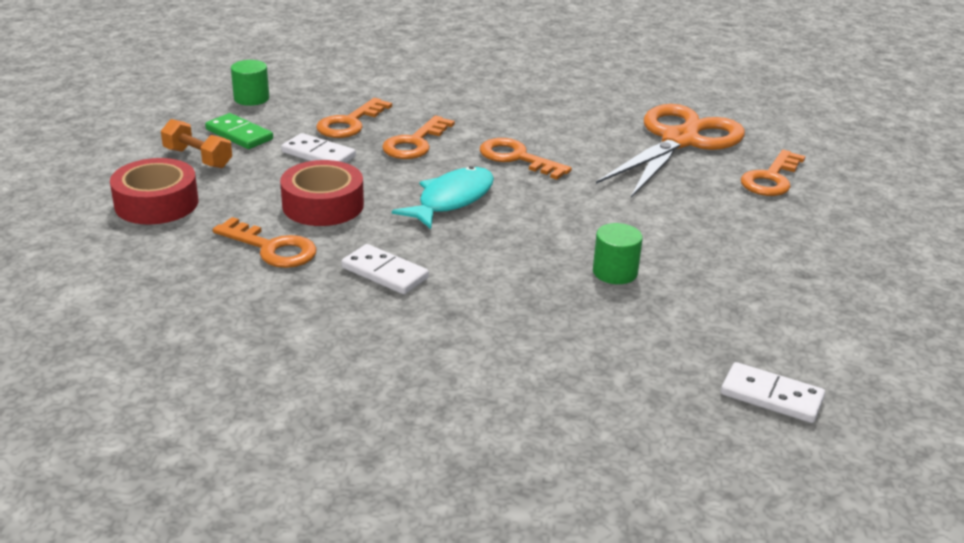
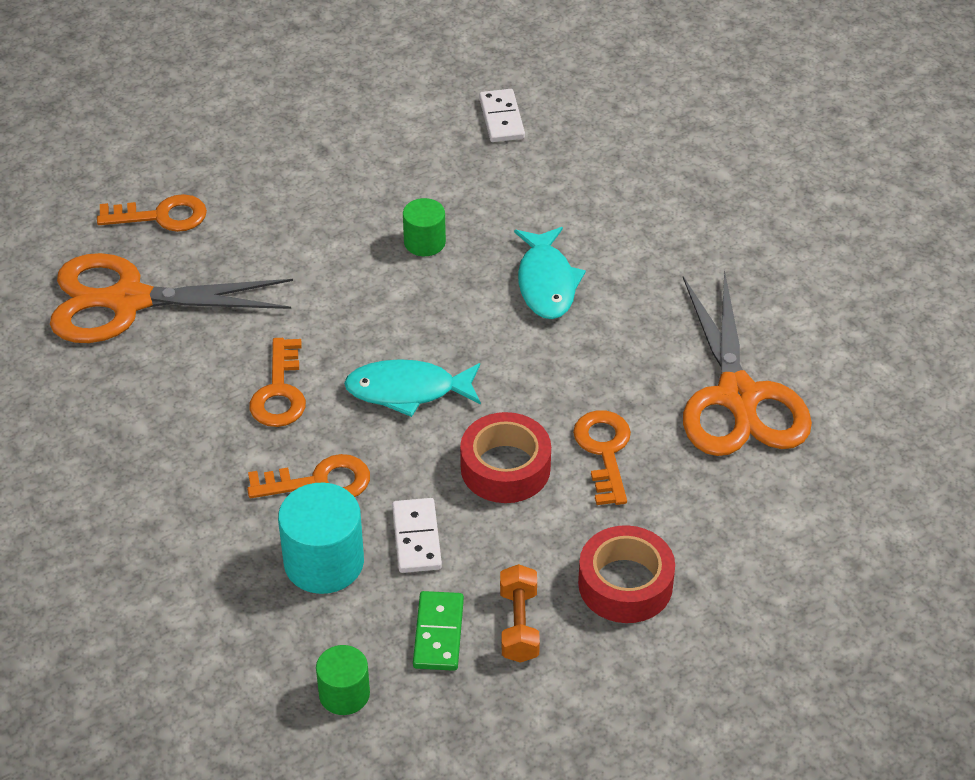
camera: 125 degrees left, 15 degrees up
(219, 338) = (738, 396): none -> orange scissors
(349, 123) = (324, 562): orange key -> turquoise cylinder
(384, 273) = (563, 363): white domino -> none
(488, 308) = (546, 283): none -> turquoise fish

